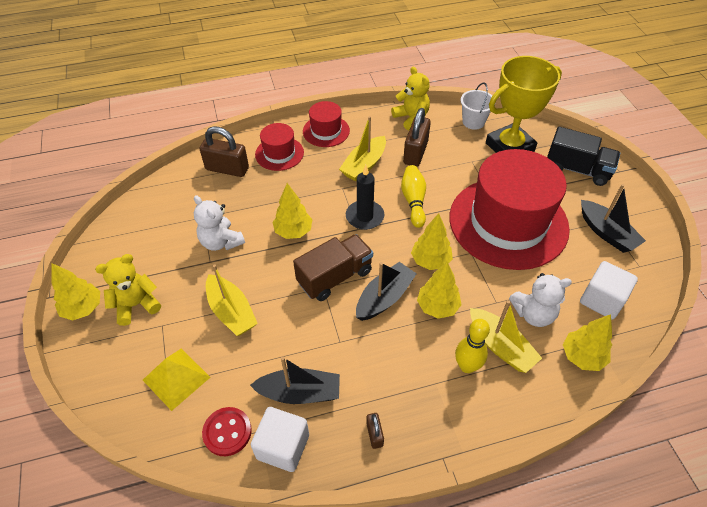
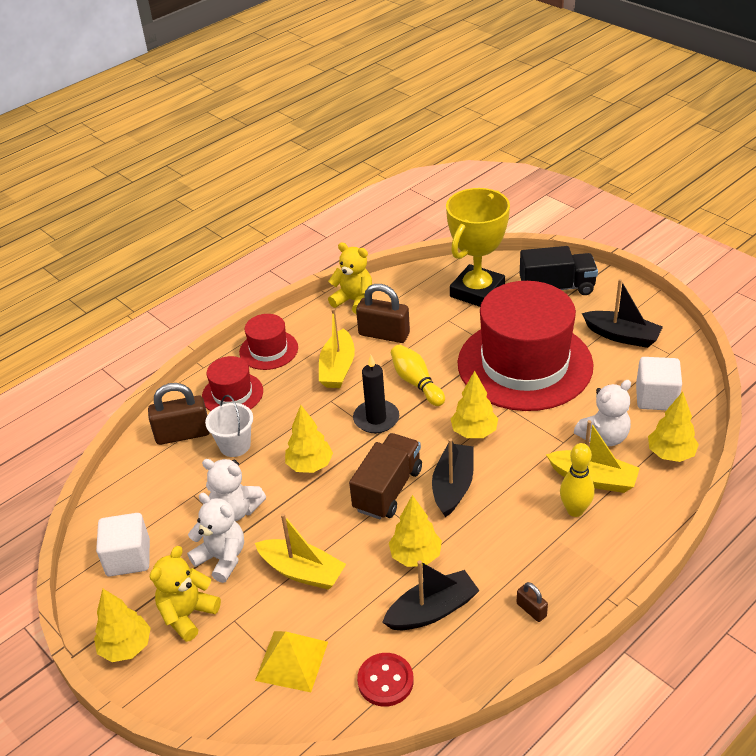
camera: 25 degrees left, 10 degrees down
(187, 274) = (222, 558): none -> white teddy bear
(283, 446) = (451, 665): white cube -> white cube (128, 558)
(415, 153) = (384, 334): brown padlock -> brown padlock turned 60 degrees counterclockwise
(437, 306) = (510, 471): yellow tree -> yellow tree (415, 556)
(473, 122) = (423, 280): white bucket -> white bucket (235, 445)

